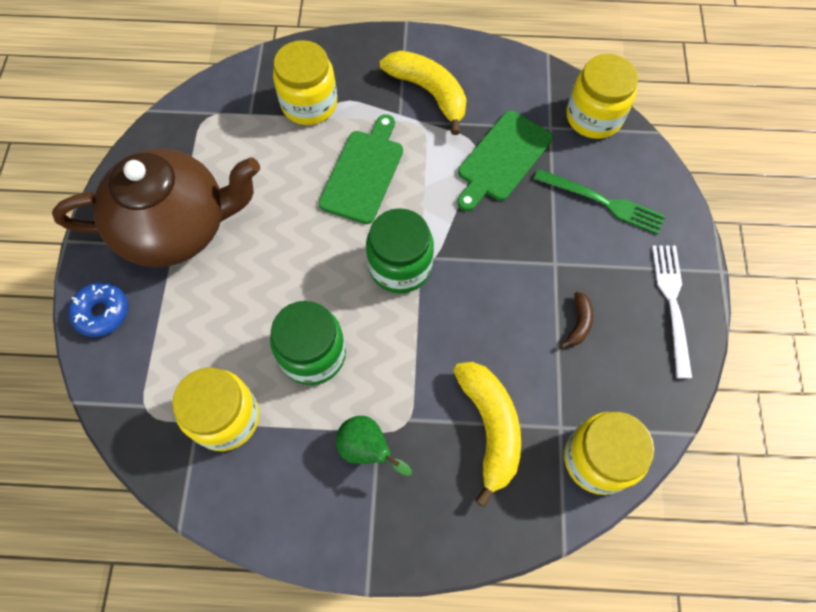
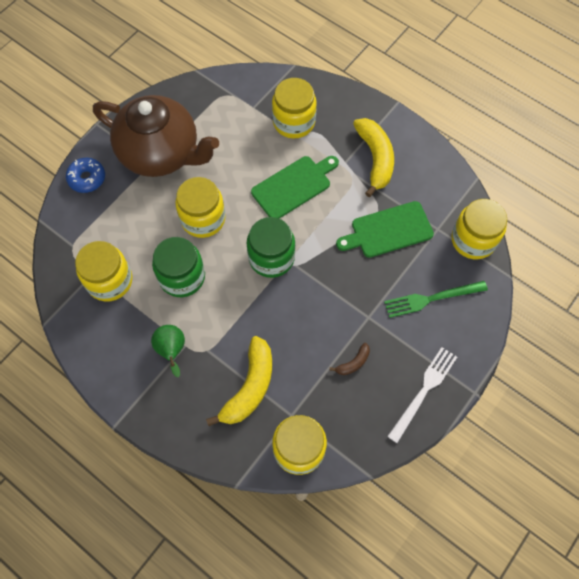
camera: 35 degrees right, 0 degrees up
(286, 272) = (203, 219): none -> yellow jar
(602, 202) = (432, 298): green fork -> green fork turned 105 degrees clockwise

